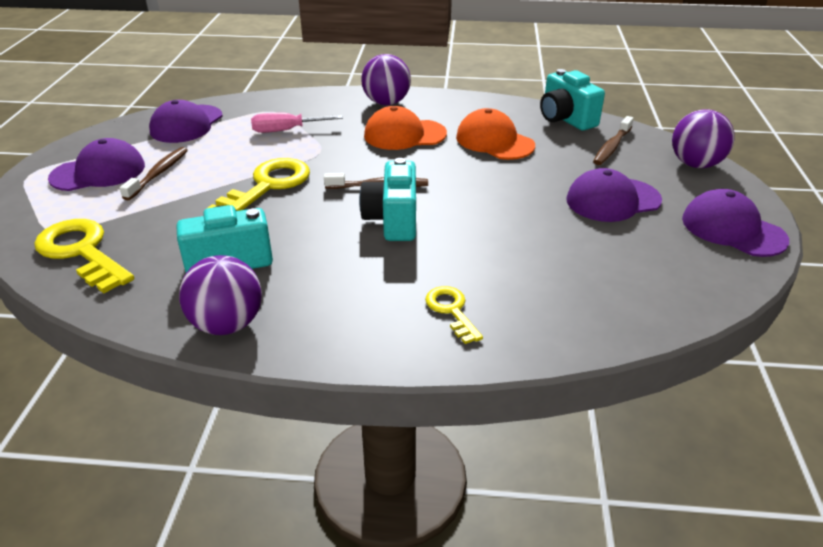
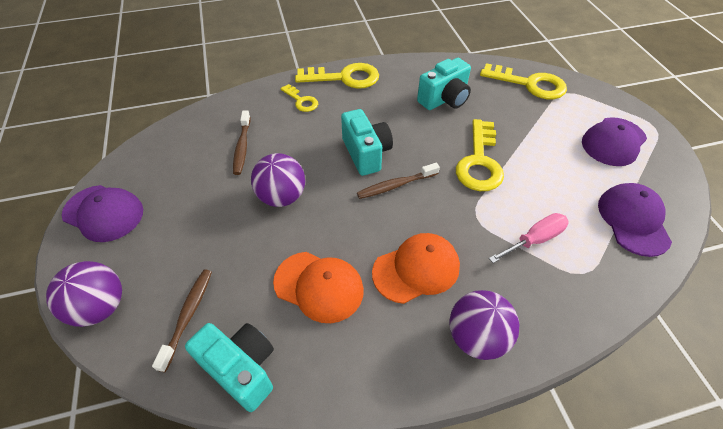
camera: 160 degrees right, 15 degrees up
(158, 173) = (571, 152): brown toothbrush -> brown toothbrush (242, 147)
(227, 324) = (410, 69): purple ball -> purple ball (282, 197)
(356, 336) = (344, 78): none -> yellow key
(612, 200) = (198, 222): purple cap -> none

